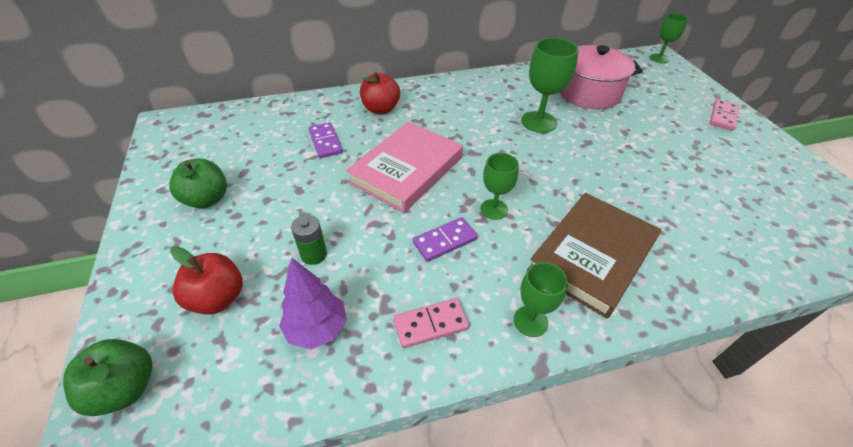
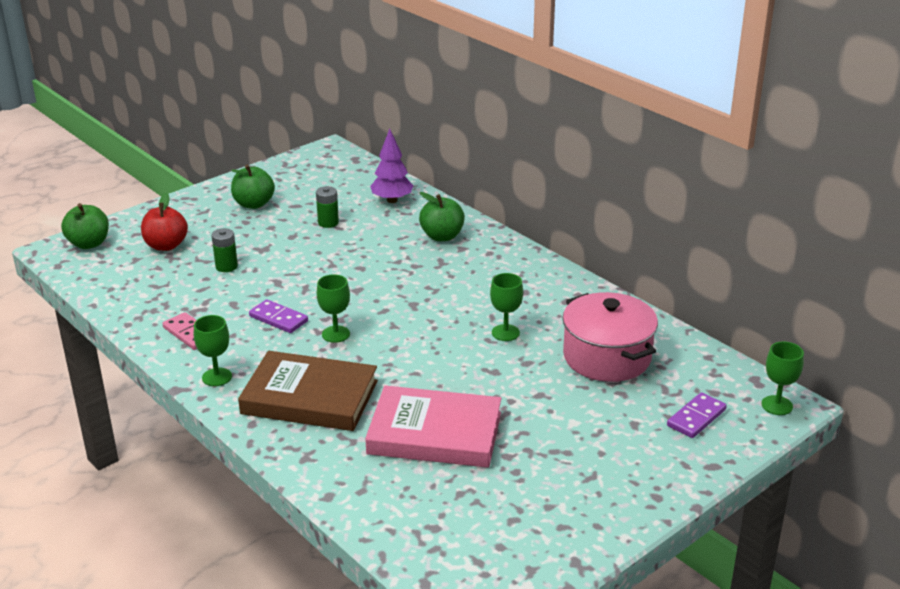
camera: 65 degrees right, 15 degrees down
(298, 160) = (328, 223): none -> green battery
(317, 329) = (162, 290): purple tree -> purple tree (392, 200)
(325, 142) = (364, 226): purple domino -> purple domino (696, 418)
(381, 109) = (442, 236): red apple -> green apple
(406, 170) = (357, 276): pink book -> pink book (435, 433)
(539, 122) = (505, 333): green goblet -> green goblet, size x0.64
(723, 117) = (653, 472): pink domino -> none

